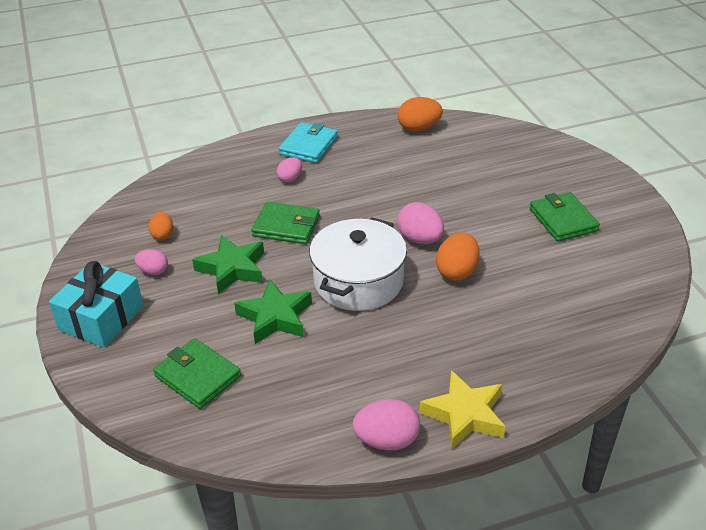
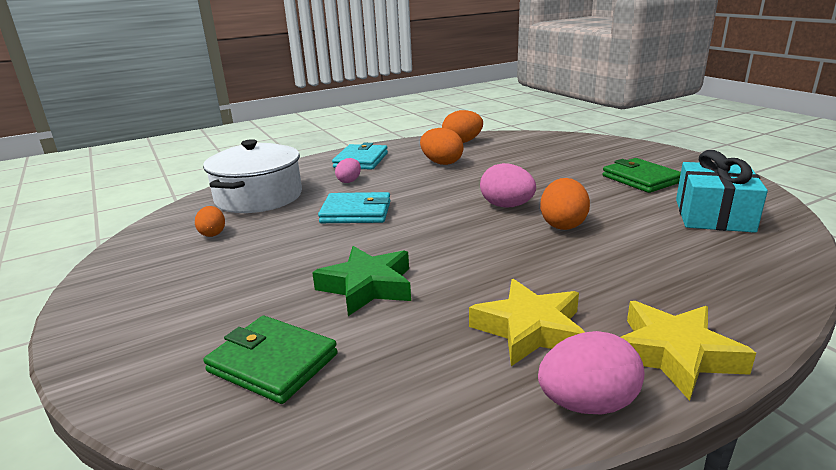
camera: 10 degrees left, 15 degrees down
(101, 318) = (128, 316): turquoise gift -> turquoise gift (713, 215)
(153, 271) = (202, 264): pink egg -> none
(232, 268) = (301, 251): green star -> none
(286, 226) = (356, 212): green wallet -> turquoise wallet
(358, 281) = (456, 244): white pot -> white pot (259, 197)
(378, 377) = (530, 329): none -> yellow star
(385, 162) = (441, 163): none -> orange egg

